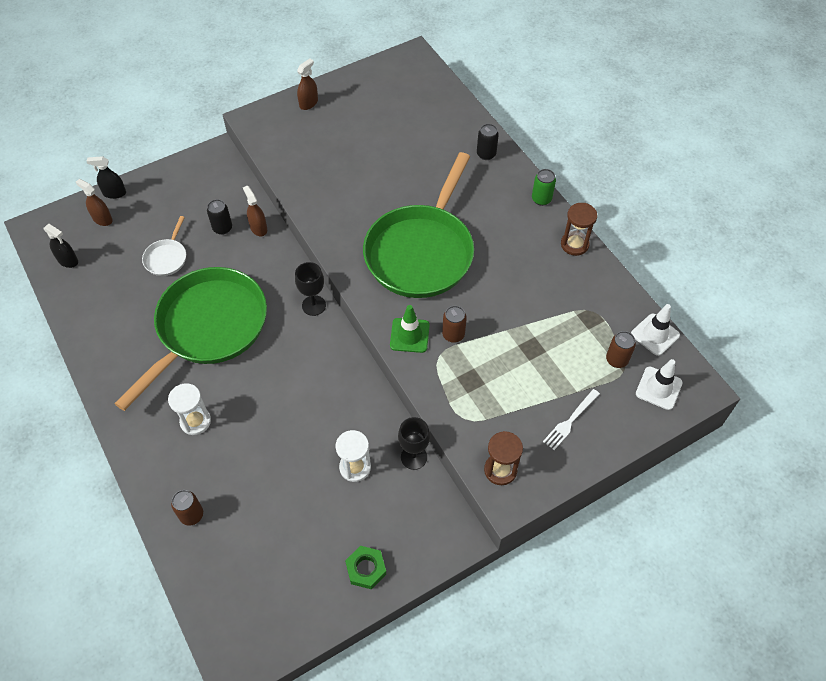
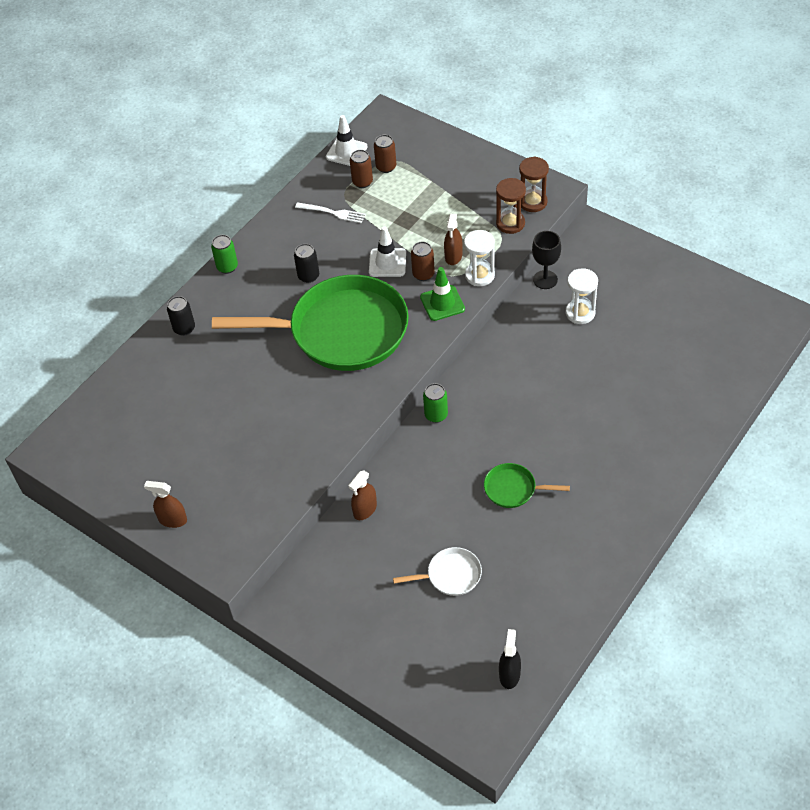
camera: 110 degrees left, 5 degrees down
(102, 219) = (433, 675): brown spray bottle -> brown spray bottle (453, 256)
(114, 193) = (389, 687): black spray bottle -> none
(191, 515) = (698, 402): brown can -> brown can (362, 182)
(195, 421) = (615, 445): white hourglass -> white hourglass (479, 275)
(208, 328) = (513, 489): green pan -> green pan, size x0.41
(222, 228) = (382, 543): black can -> black can (308, 276)
(314, 305) = (436, 415): black goblet -> green can
(366, 569) = (657, 271): green nut -> none
(570, 421) = (462, 177): white fork -> white fork (333, 213)
(574, 244) = (273, 227): brown hourglass -> brown hourglass (510, 223)
(658, 388) = (399, 137): white traffic cone -> white traffic cone (387, 263)

